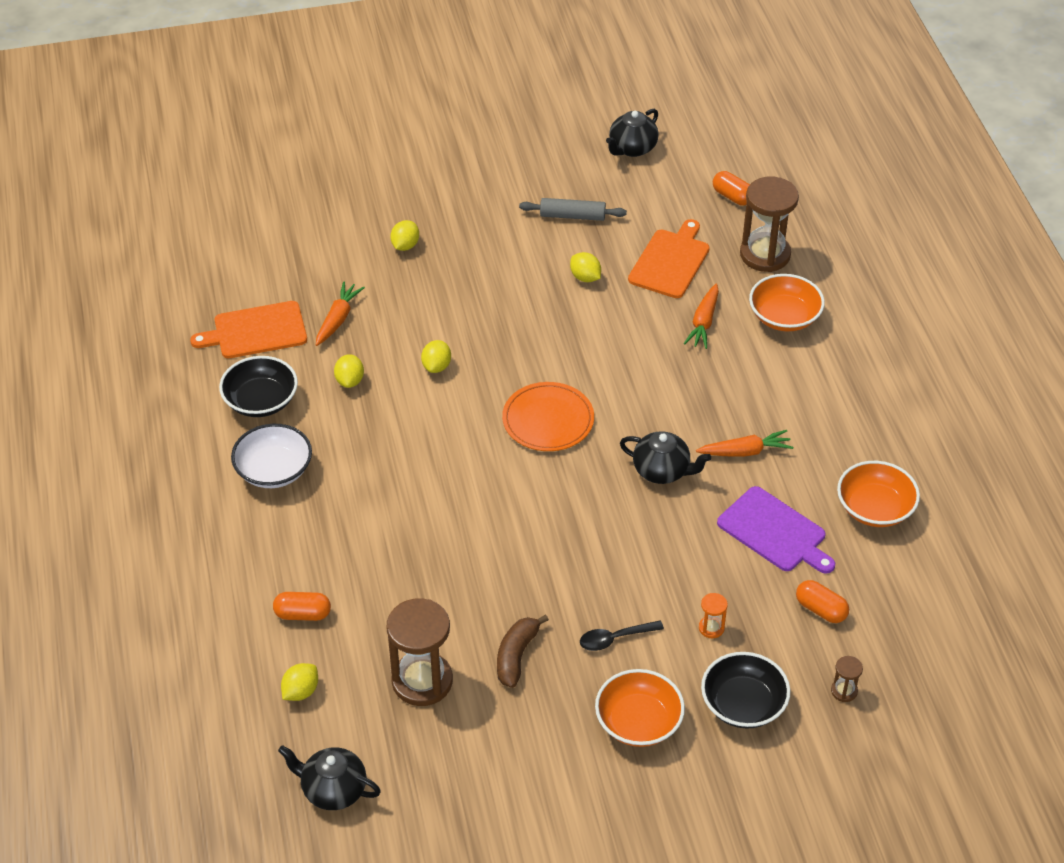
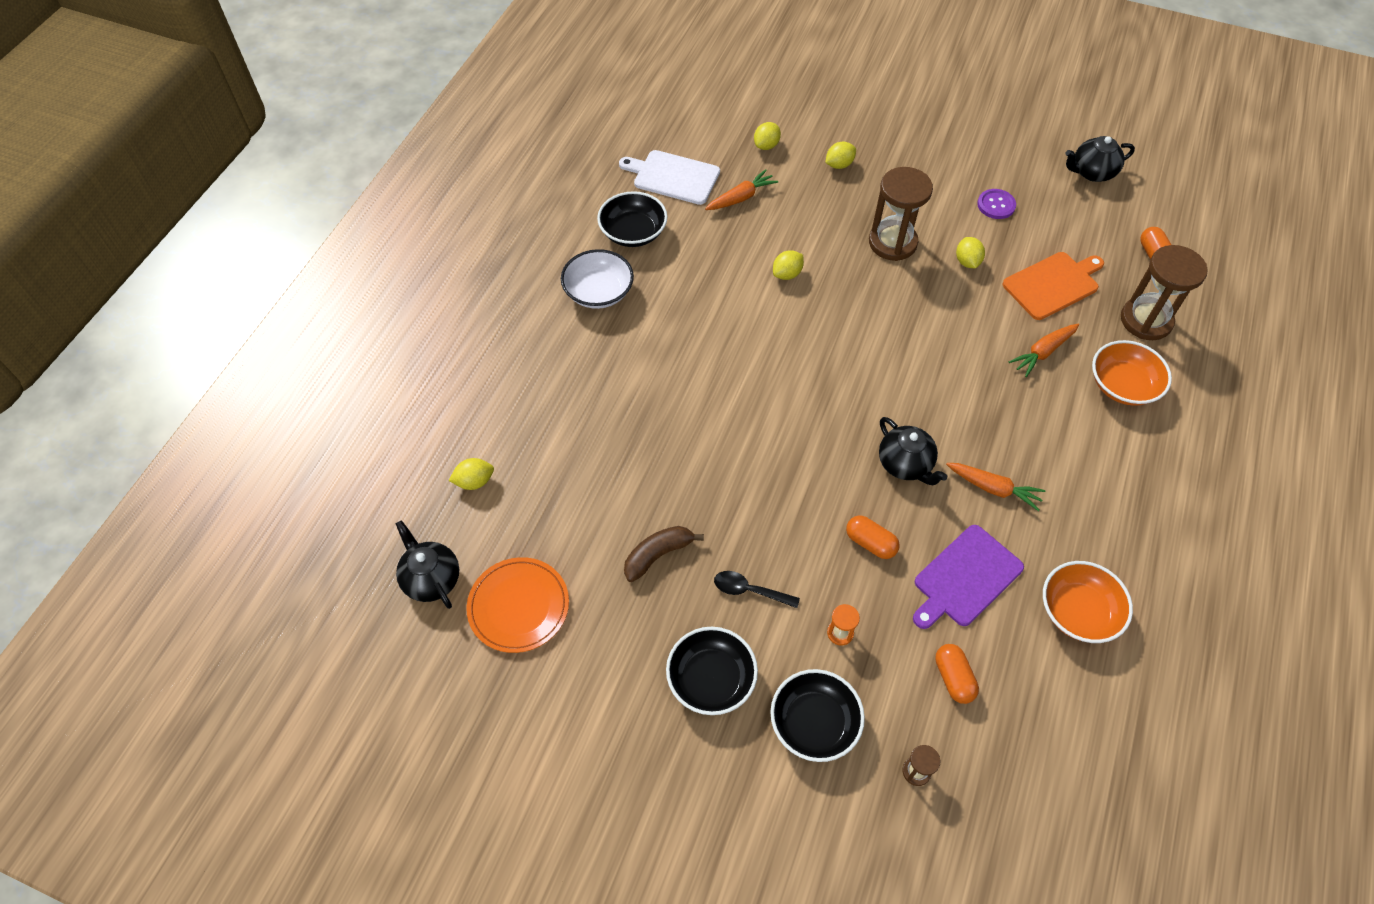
camera: 35 degrees right, 10 degrees up
(256, 331) = (673, 177): orange cutting board -> white cutting board
(303, 614) = (526, 419): orange capsule -> orange capsule (870, 543)
(350, 381) = (711, 251): yellow lemon -> yellow lemon (766, 145)
(422, 681) = (569, 530): brown hourglass -> brown hourglass (892, 242)
(548, 420) = (842, 366): orange plate -> orange plate (518, 606)
(572, 216) = (996, 205): grey rolling pin -> purple button
(638, 722) = (711, 679): orange bowl -> black bowl
(775, 532) = (965, 578): purple cutting board -> purple cutting board turned 60 degrees clockwise

